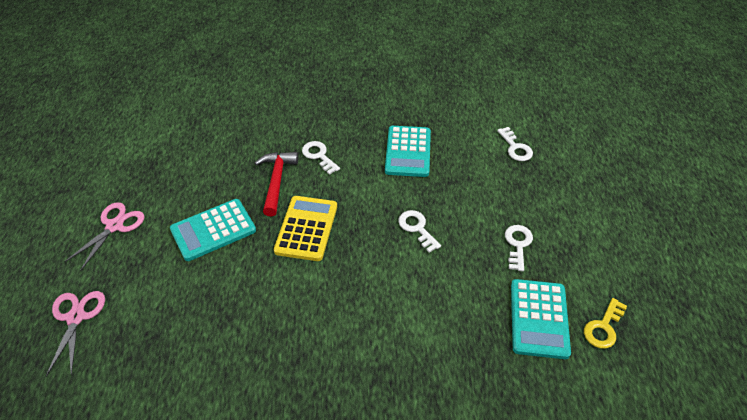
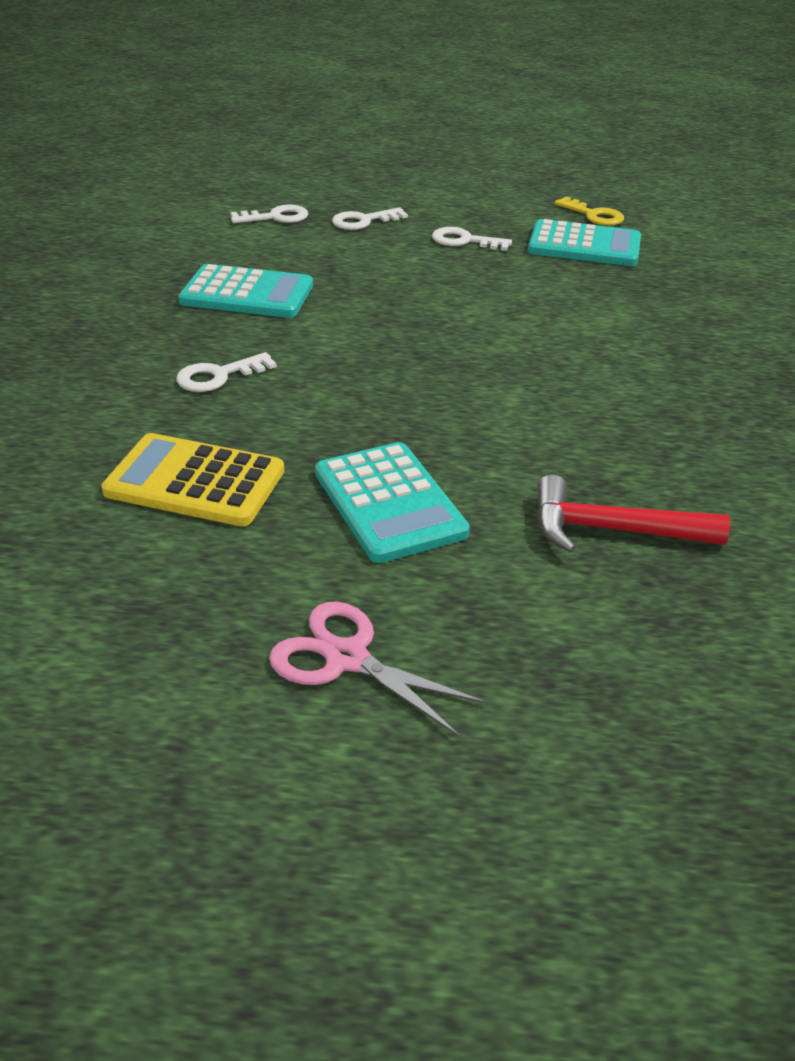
camera: 85 degrees left, 10 degrees down
(76, 317) = (619, 695): pink scissors -> none
(276, 181) = (271, 425): red hammer -> red hammer (611, 530)
(306, 228) = (405, 397): yellow calculator -> yellow calculator (195, 481)
(417, 228) = (423, 303): white key -> white key (363, 221)

